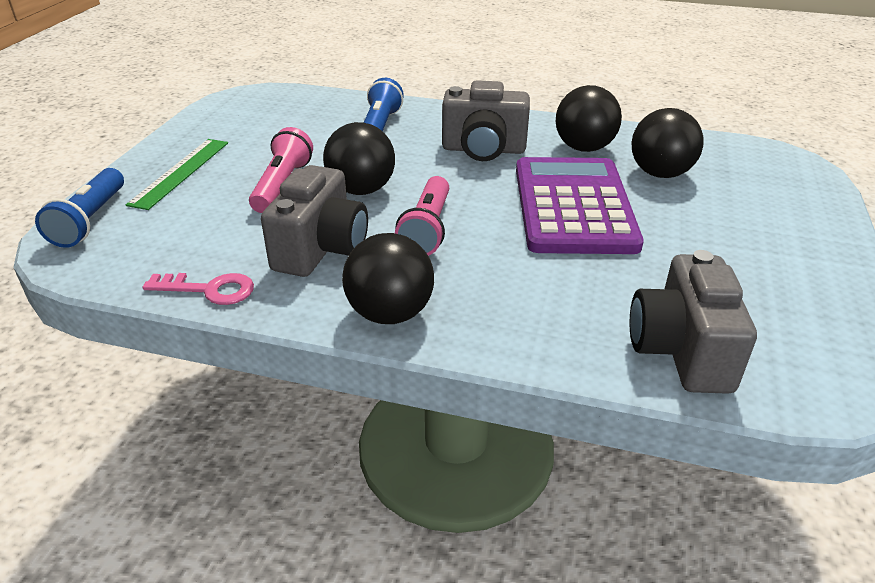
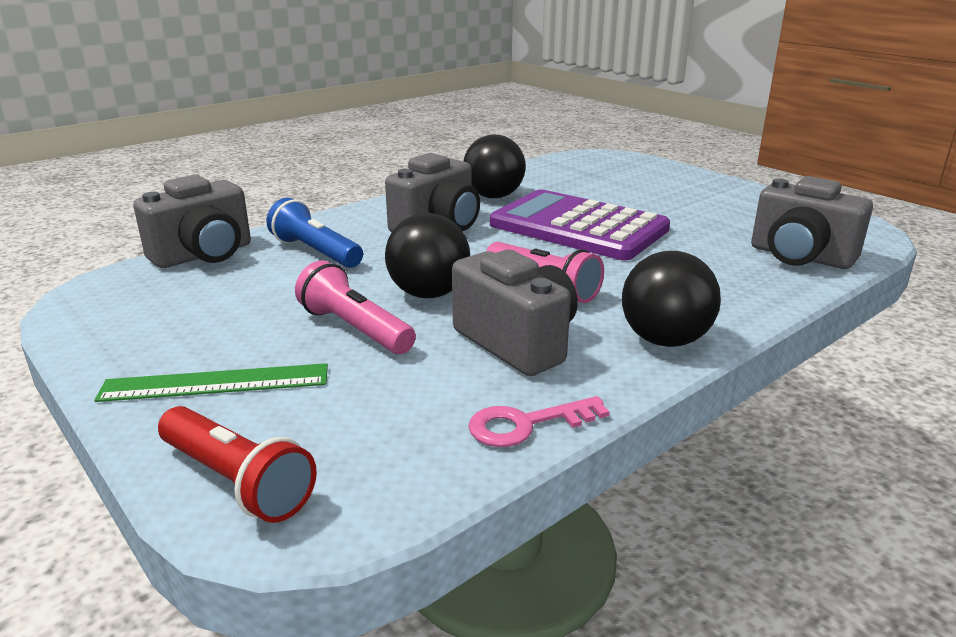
camera: 55 degrees left, 10 degrees down
(90, 220) = (237, 481): blue flashlight -> red flashlight
(181, 172) = (215, 383): green ruler -> green ruler turned 60 degrees counterclockwise
(210, 290) = (526, 424): pink key -> pink key turned 150 degrees counterclockwise
(331, 99) = (204, 255): none -> grey camera
(660, 173) = (568, 189): black ball -> none

